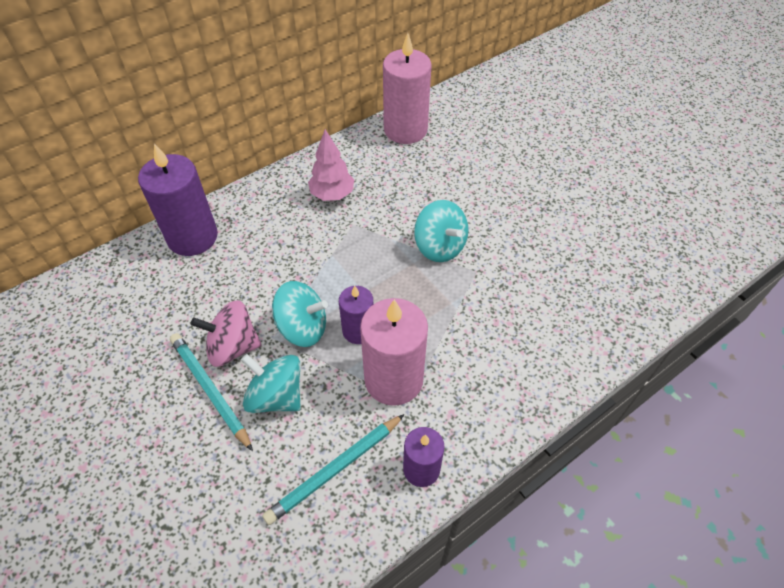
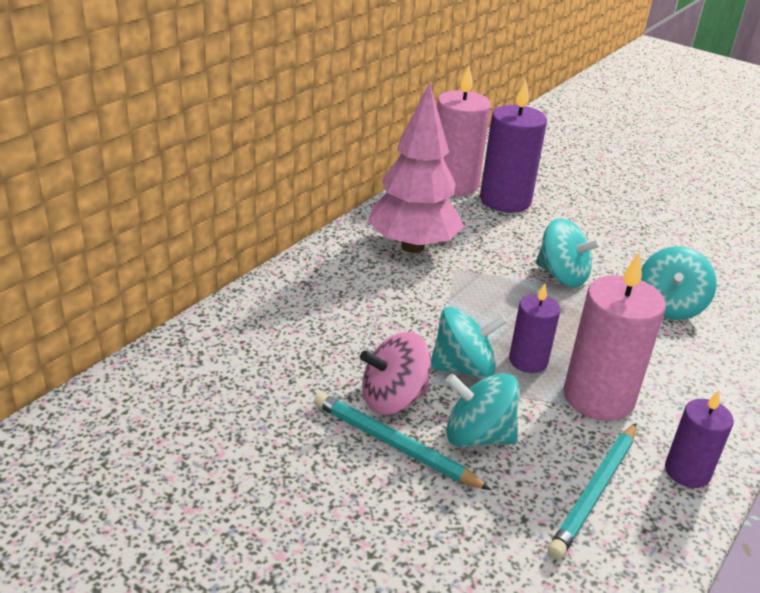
camera: 20 degrees left, 20 degrees down
(192, 237) = (272, 304): purple candle -> purple candle (505, 200)
(332, 195) = (412, 246): pink tree -> pink tree, size x1.71
(515, 296) = (669, 306): none -> turquoise spinning top

